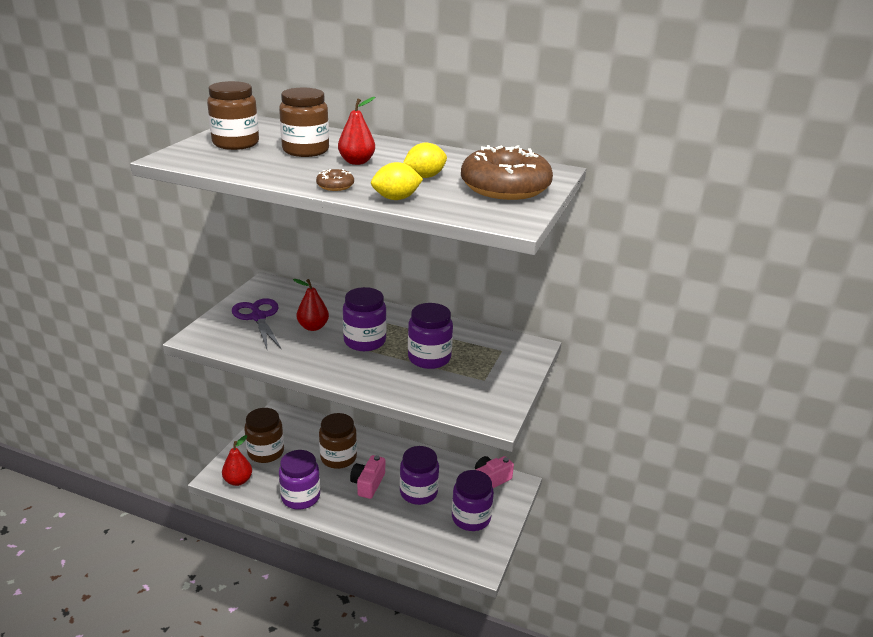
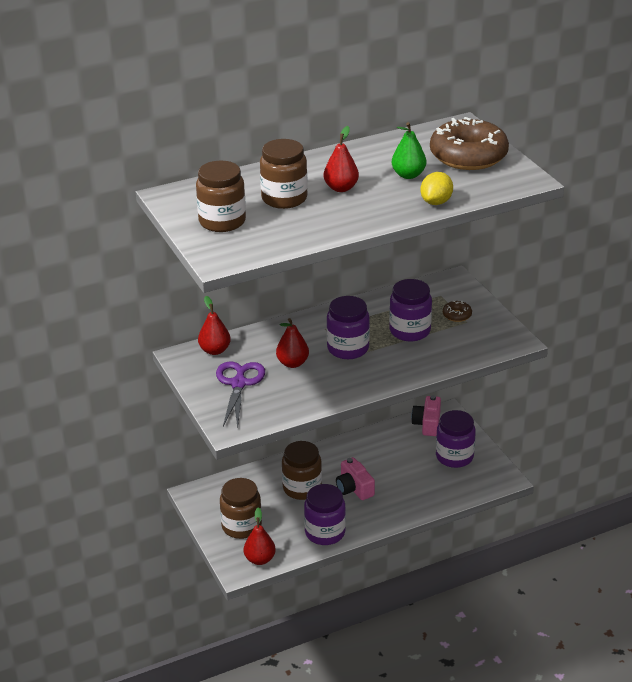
camera: 45 degrees left, 5 degrees up
(258, 317) = (239, 384): purple scissors -> purple scissors turned 75 degrees clockwise
(289, 291) = (215, 350): none -> red pear
(335, 186) = (380, 215): brown donut -> brown donut (457, 315)
(418, 492) = (396, 467): purple jar -> none
(424, 176) = (408, 175): yellow lemon -> green pear

